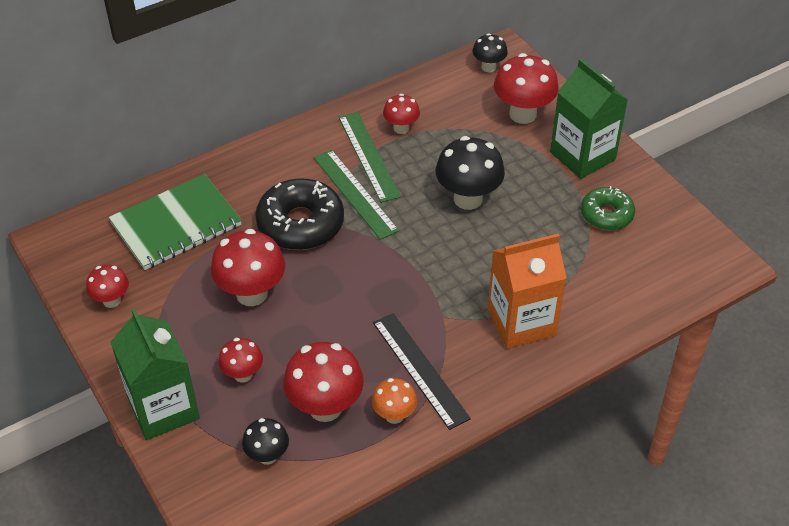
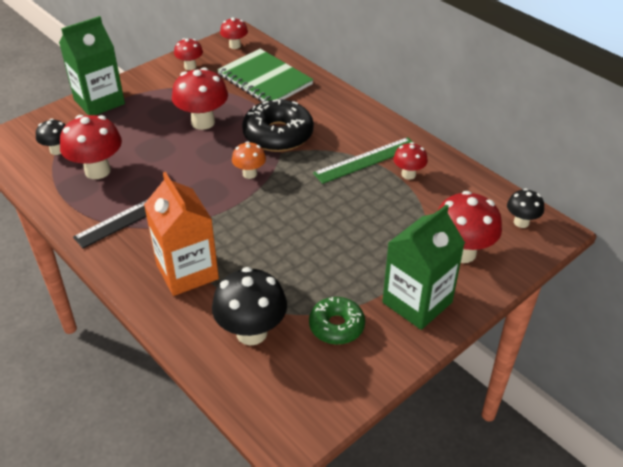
camera: 80 degrees right, 5 degrees down
(243, 374) = (128, 129): red mushroom -> red mushroom (235, 45)
(355, 193) = (319, 158): green ruler -> none
(394, 415) = (88, 206): orange mushroom -> orange mushroom (249, 174)
(468, 199) = (331, 224): black mushroom -> black mushroom (251, 332)

